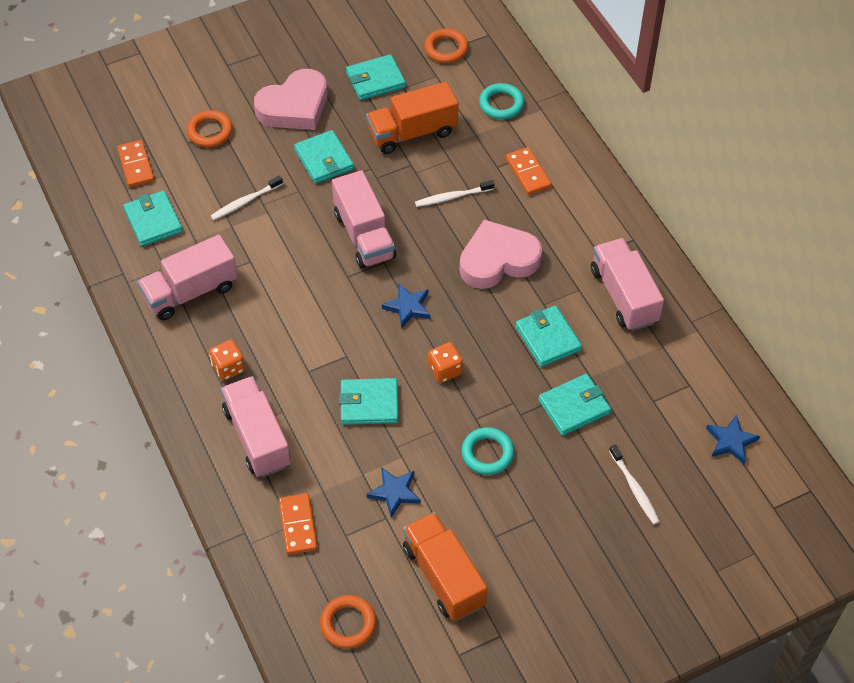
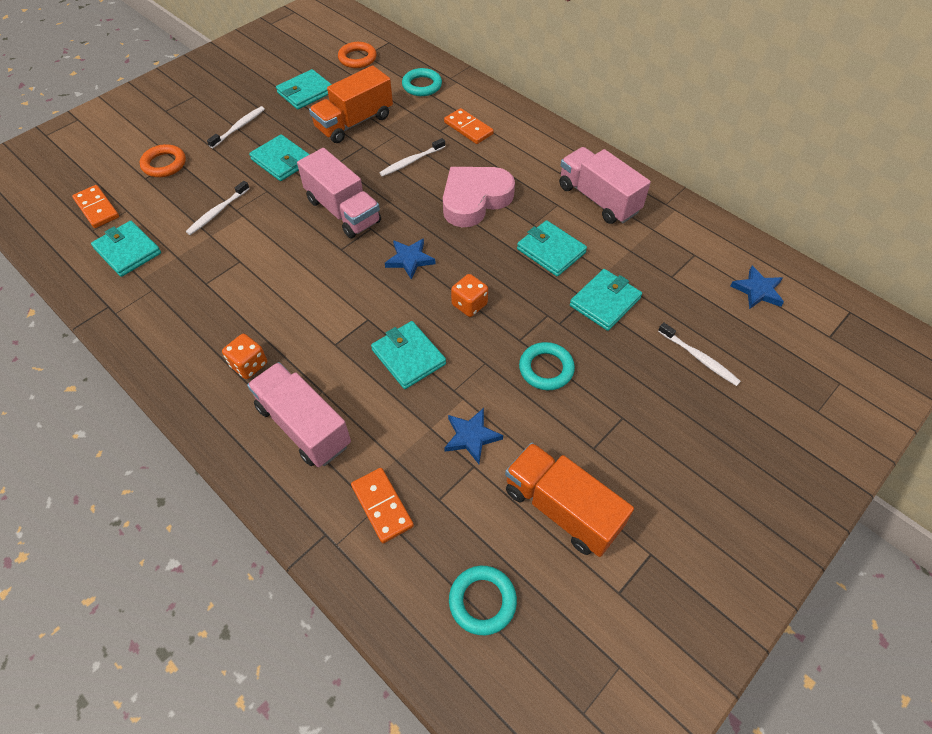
camera: 20 degrees left, 0 degrees up
(191, 292) = (186, 304): pink truck -> none
(294, 106) = (239, 127): pink heart -> white toothbrush
(348, 624) = (482, 601): orange ring -> turquoise ring
(369, 403) = (408, 357): turquoise wallet -> turquoise wallet turned 75 degrees clockwise

